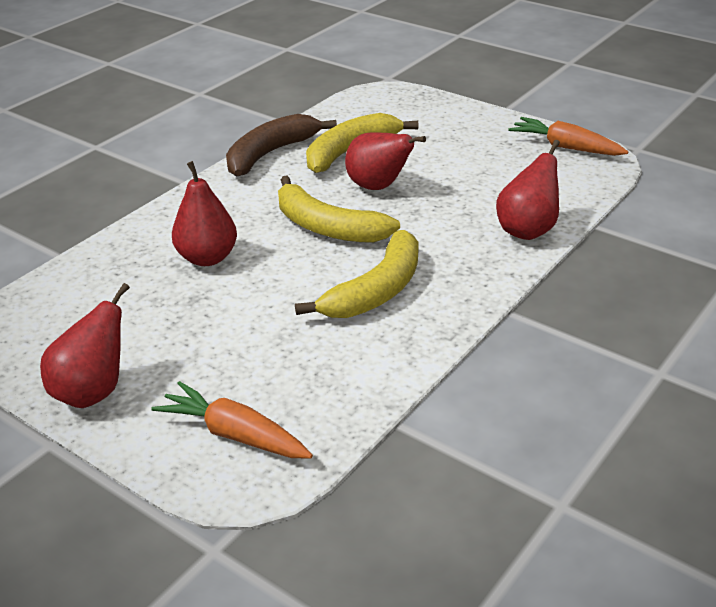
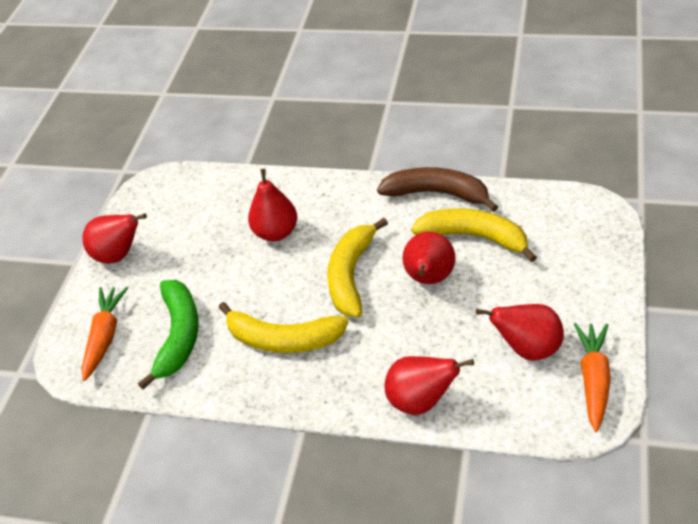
camera: 70 degrees right, 10 degrees up
(297, 367) = (179, 335): none -> green banana
(509, 164) = (527, 349): none -> red pear

